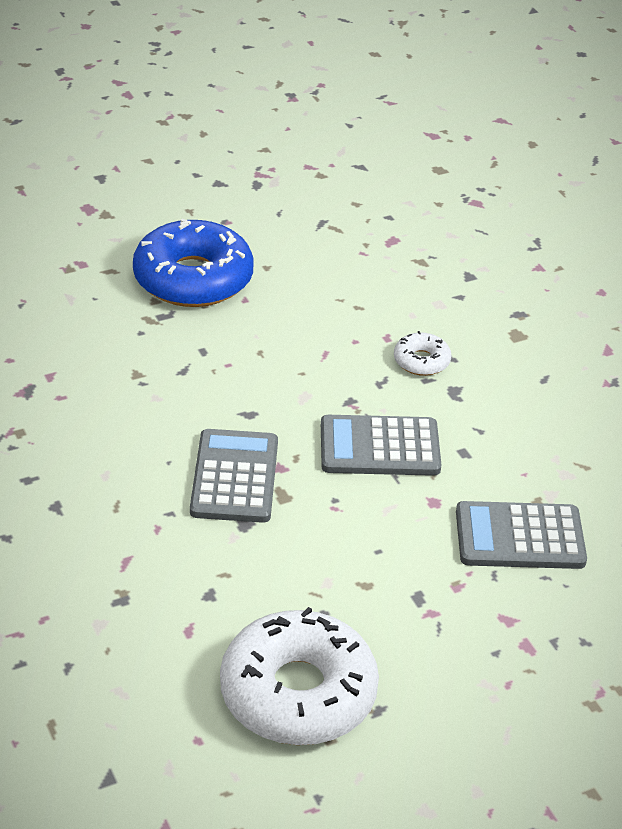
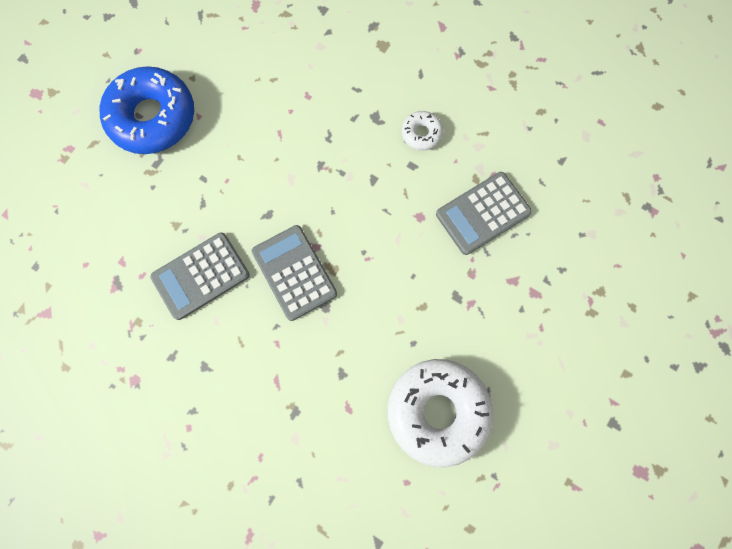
camera: 30 degrees left, 35 degrees up
(379, 447) = (362, 193): grey calculator -> grey calculator (201, 276)
(421, 361) = (341, 104): white donut -> white donut (421, 134)

